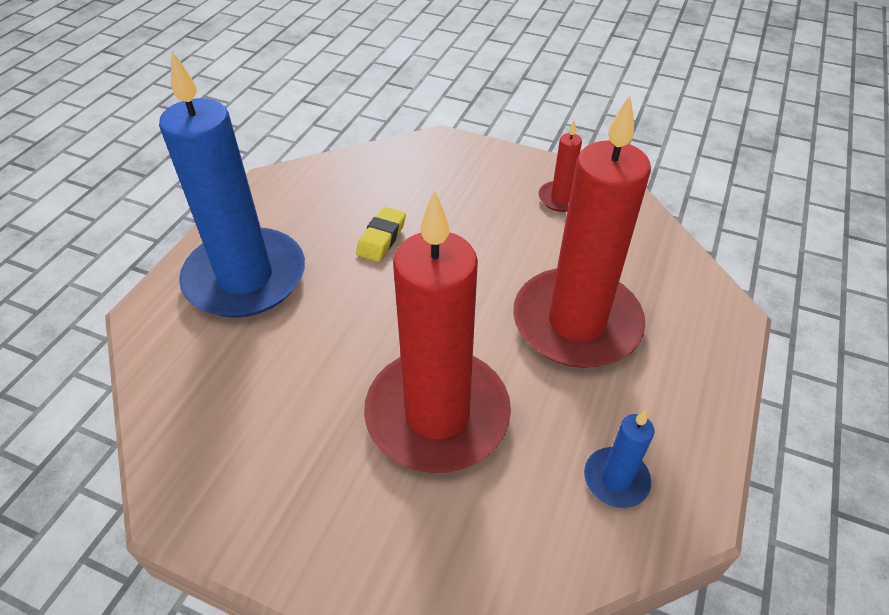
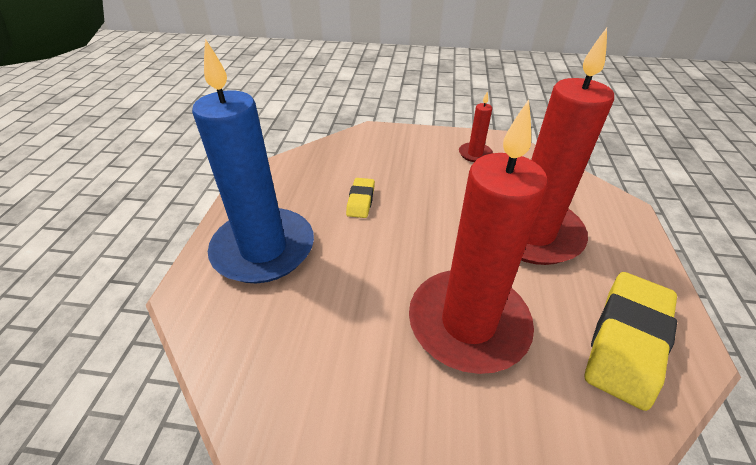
camera: 15 degrees left, 5 degrees down
(616, 479) = (626, 341): blue candle -> yellow eraser

